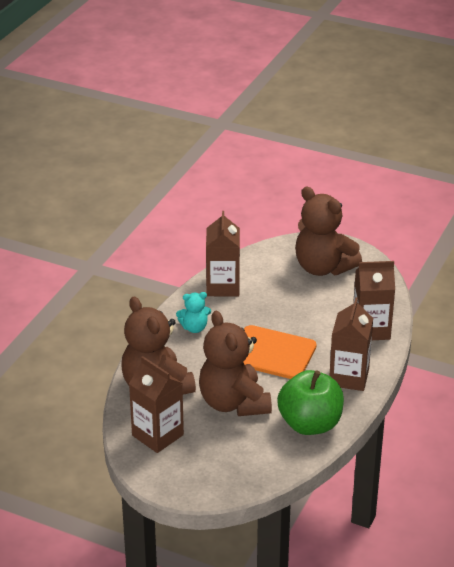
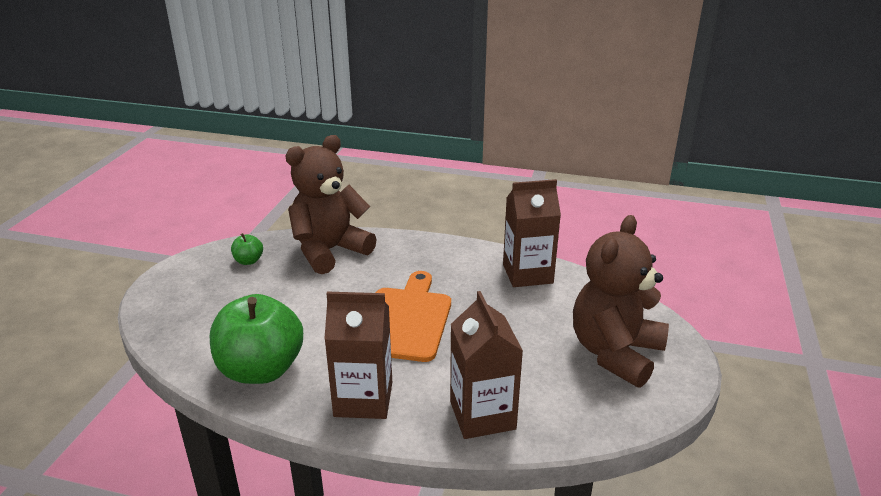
camera: 80 degrees right, 5 degrees down
(157, 435) = (248, 261): brown carton -> green apple
(194, 328) = (439, 263): turquoise teddy bear -> none
(233, 403) = (302, 304): brown teddy bear -> none

